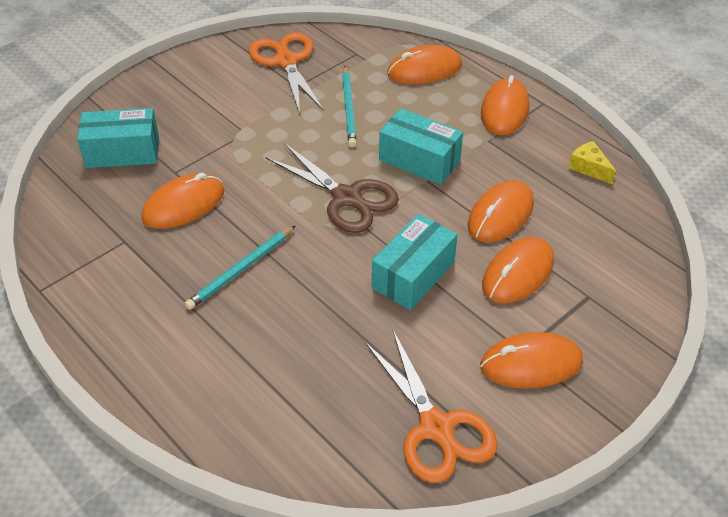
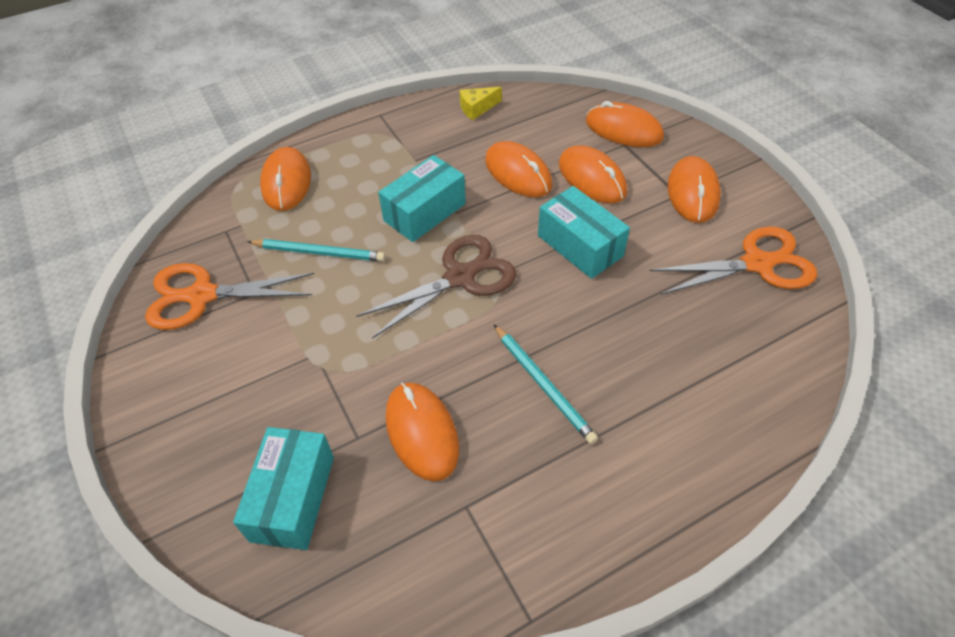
camera: 75 degrees left, 5 degrees up
(504, 110) = (378, 140): orange mouse -> orange mouse (623, 130)

